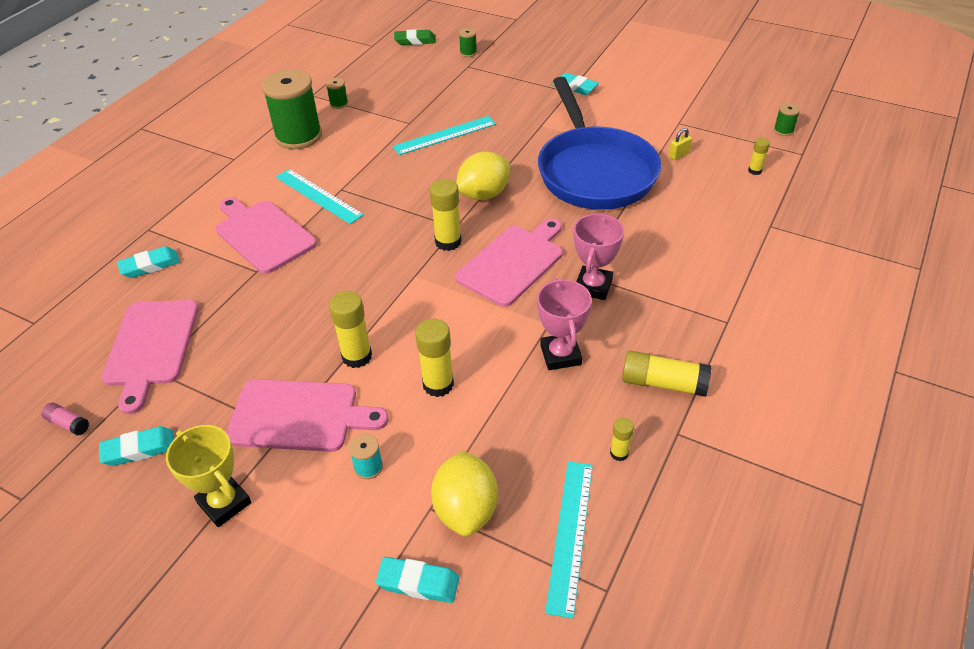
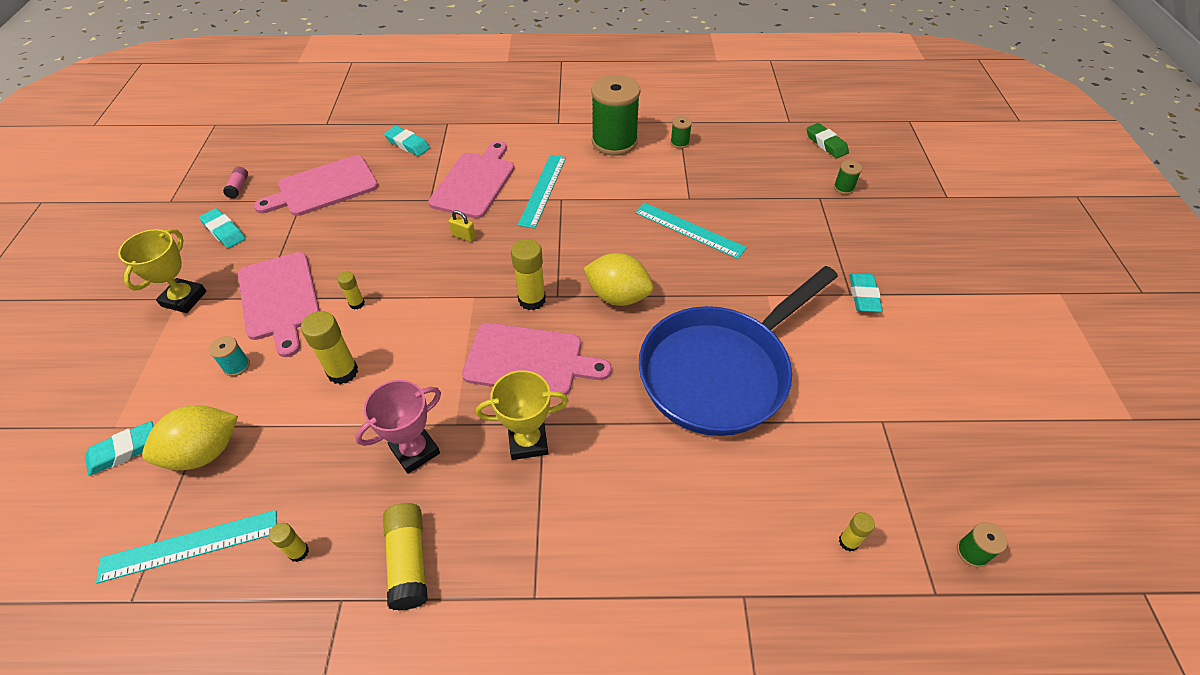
camera: 60 degrees right, 5 degrees up
(357, 356) = (357, 303): yellow glue stick -> yellow glue stick, size x0.55
(418, 582) = (124, 451): turquoise eraser -> turquoise eraser turned 75 degrees clockwise
(593, 286) = (528, 441): pink trophy -> yellow trophy
(678, 155) = (814, 443): yellow padlock -> yellow padlock (463, 236)

